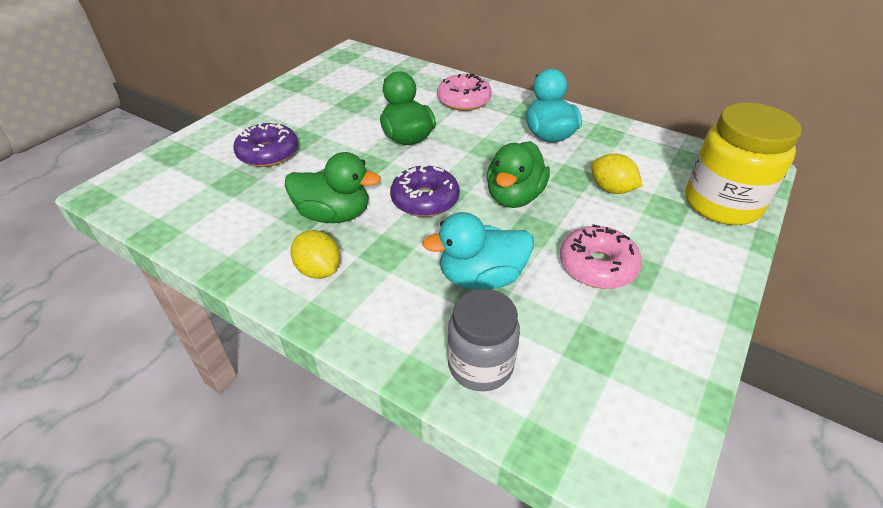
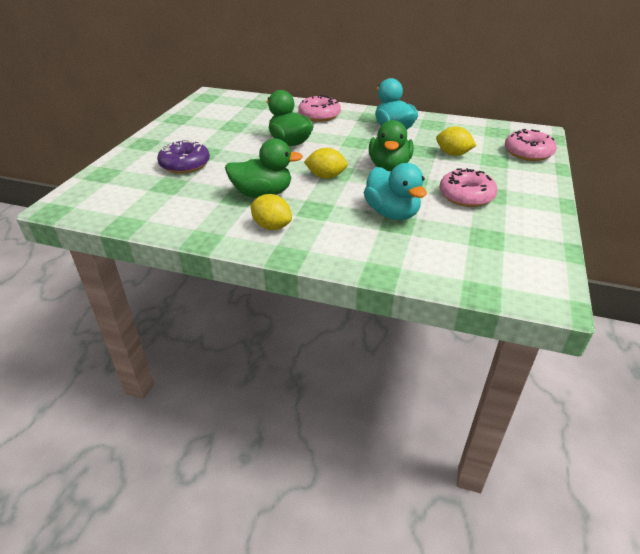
camera: 15 degrees left, 5 degrees down
(425, 200) = (326, 176): purple donut -> yellow lemon
(480, 365) = (418, 258): grey jar -> none
(481, 277) = (392, 213): turquoise duck -> turquoise duck turned 90 degrees counterclockwise
(721, 204) = (528, 153): yellow jar -> pink donut

